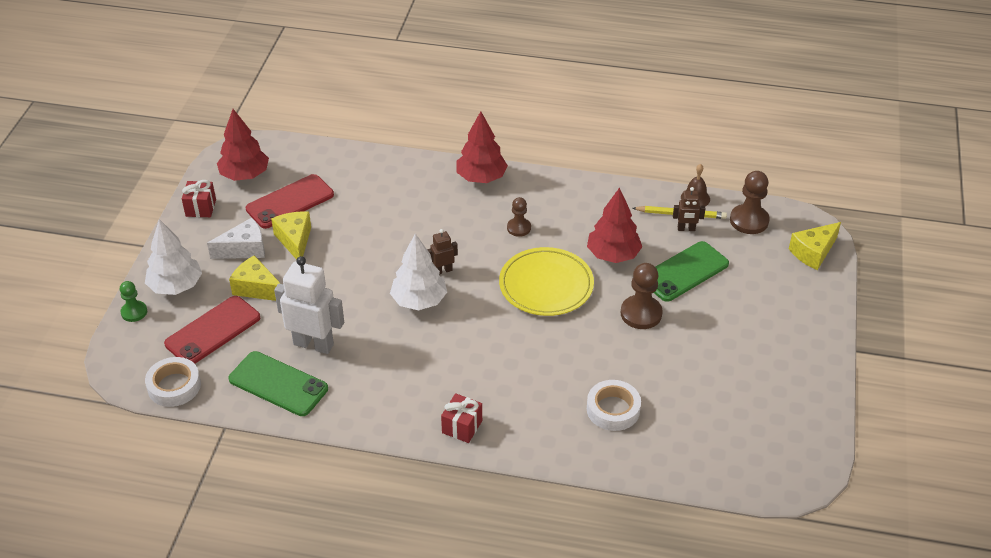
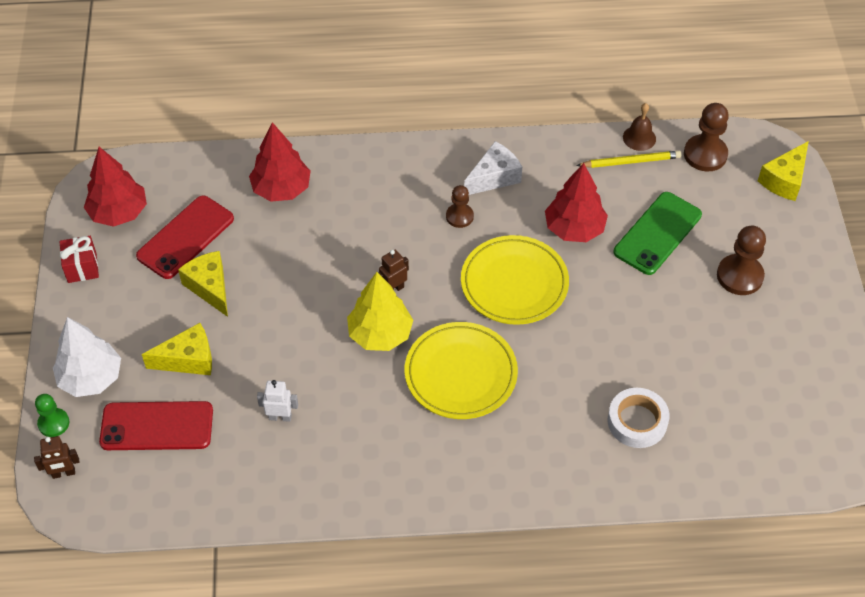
camera: 15 degrees left, 10 degrees up
(174, 386) = (137, 508): white tape -> none
(213, 331) = (157, 426): red phone -> red phone turned 60 degrees clockwise
(244, 249) = (154, 311): white cheese -> white cheese (494, 177)
(257, 288) = (188, 359): yellow cheese -> yellow cheese turned 150 degrees clockwise
(278, 384) = (258, 477): green phone -> none
(313, 344) = (280, 417): white robot -> white robot, size x0.49
(419, 301) = (380, 334): white tree -> yellow tree
(462, 427) = (482, 482): red gift -> none
(475, 343) = (460, 374): none -> yellow plate
(481, 177) = (395, 160): red tree -> red tree (281, 189)
(641, 314) = (628, 296): brown pawn -> brown pawn (739, 276)
(686, 229) = (642, 179): brown robot -> brown robot (63, 473)

